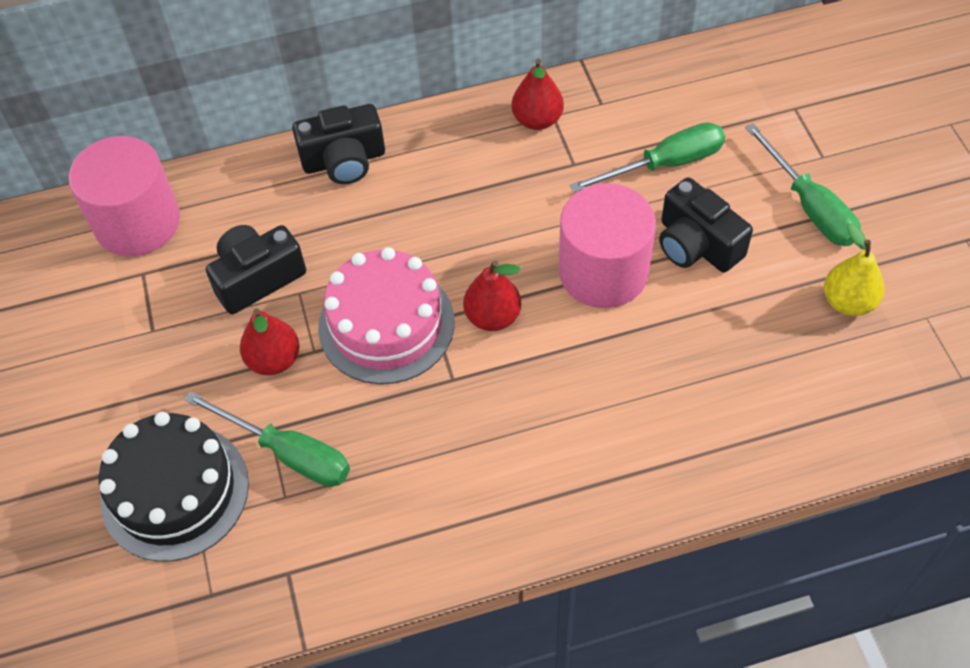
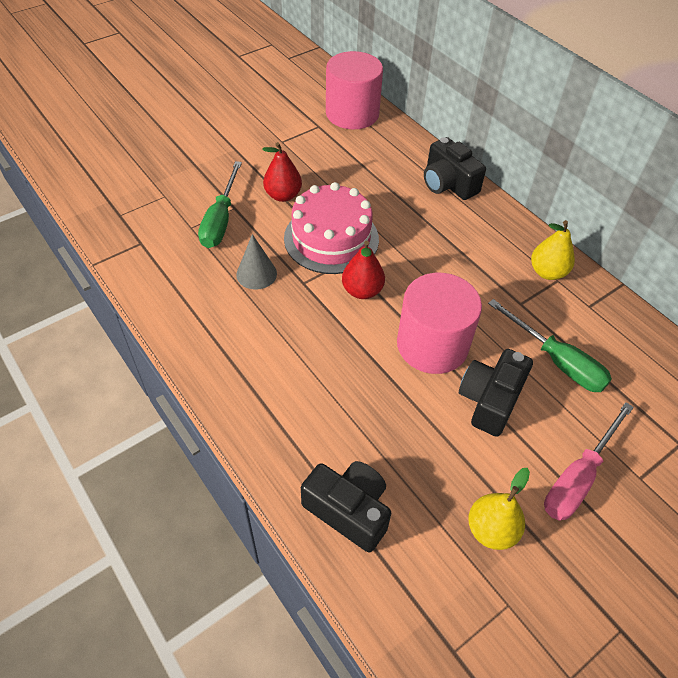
camera: 65 degrees right, 5 degrees down
(175, 491) = (180, 181): black cake -> none
(257, 278) = (338, 171): black camera -> black camera (348, 510)
(414, 431) = (256, 274): none -> grey cone
(537, 120) = (547, 272): red pear -> yellow pear
(809, 206) = (578, 477): green screwdriver -> pink screwdriver

